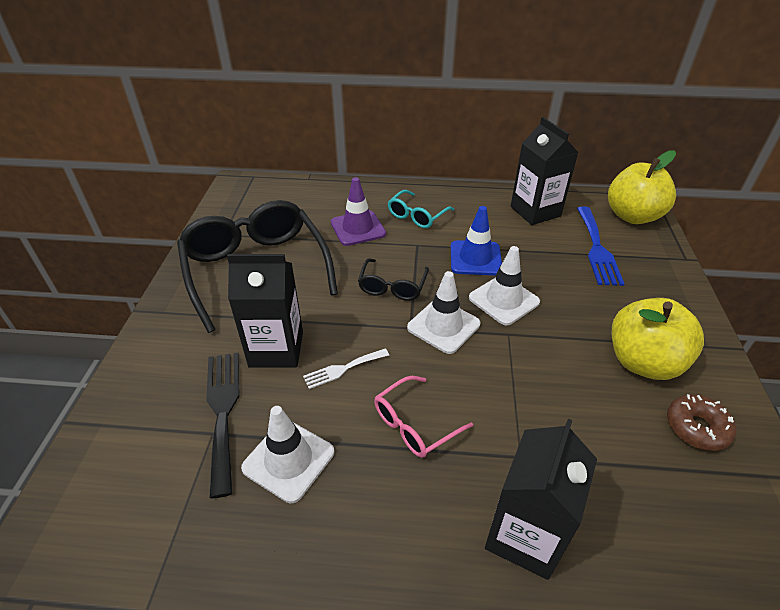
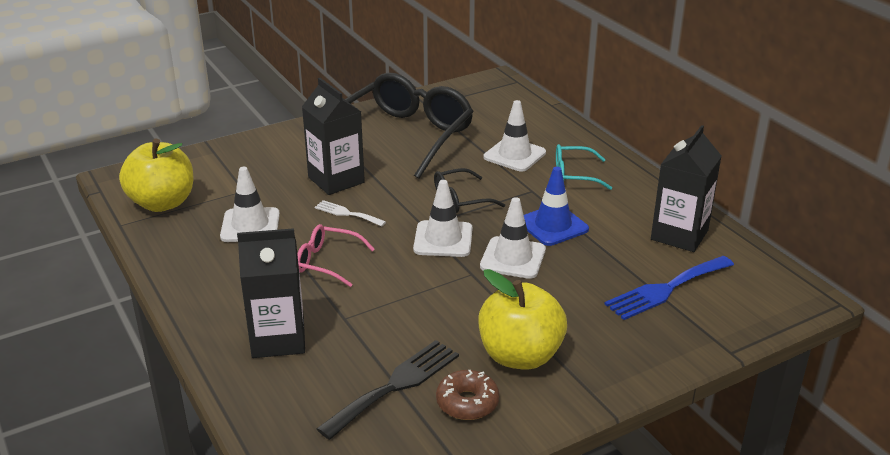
camera: 55 degrees right, 10 degrees down
(223, 411) = (263, 186): black fork -> black fork (395, 386)
(358, 228) = (514, 155): purple traffic cone -> white traffic cone
(632, 216) = (765, 298): yellow apple -> yellow apple (162, 203)

